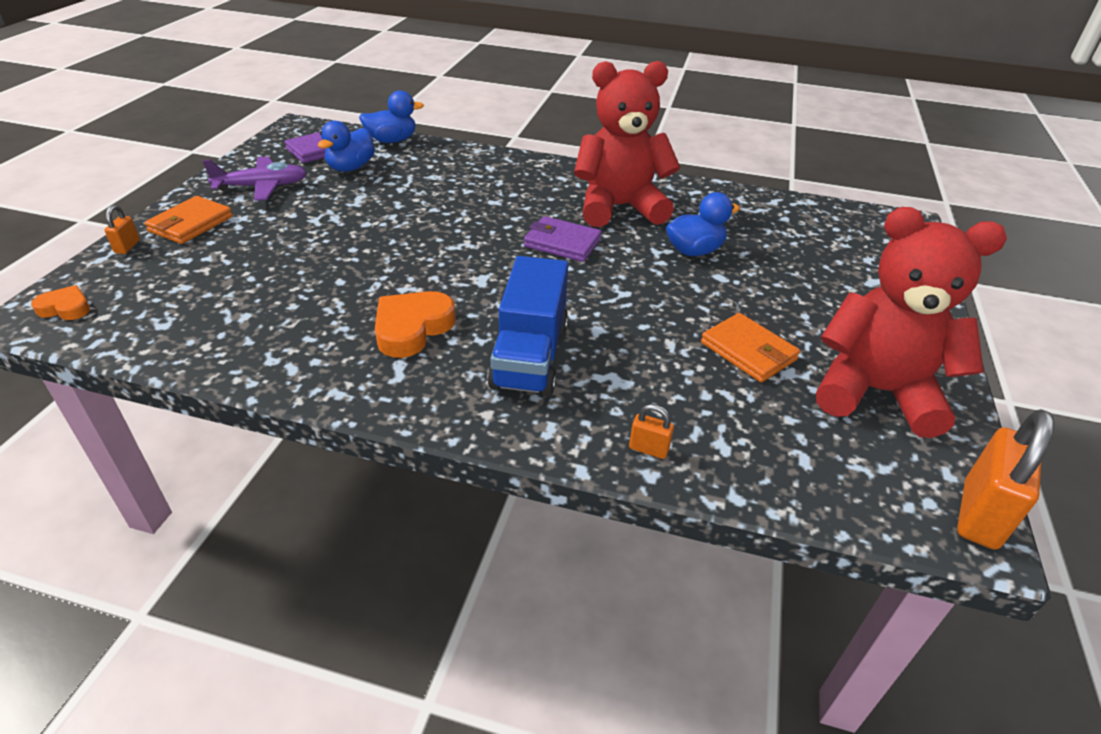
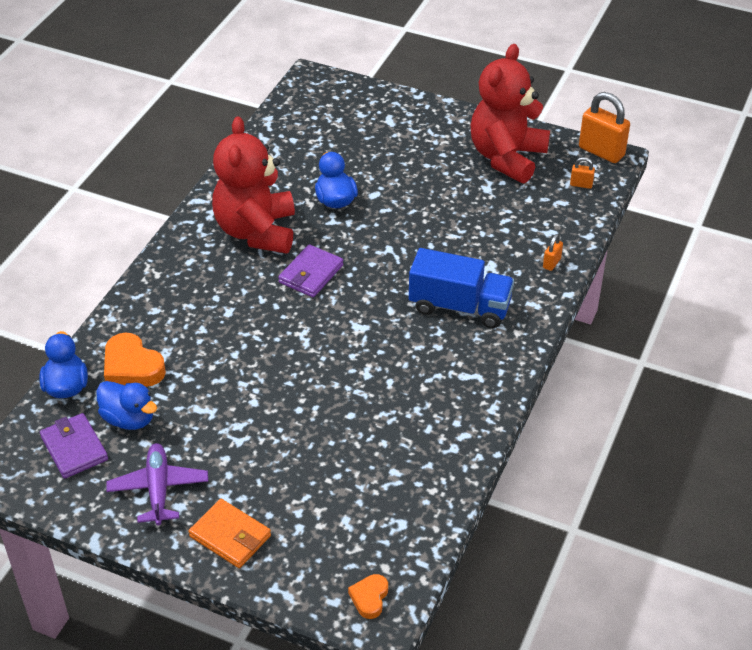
camera: 80 degrees left, 5 degrees up
(127, 247) = (268, 578): orange padlock -> orange padlock (581, 184)
(412, 328) = (422, 369): orange heart -> orange heart (132, 367)
(748, 351) = (463, 201): orange wallet -> none

